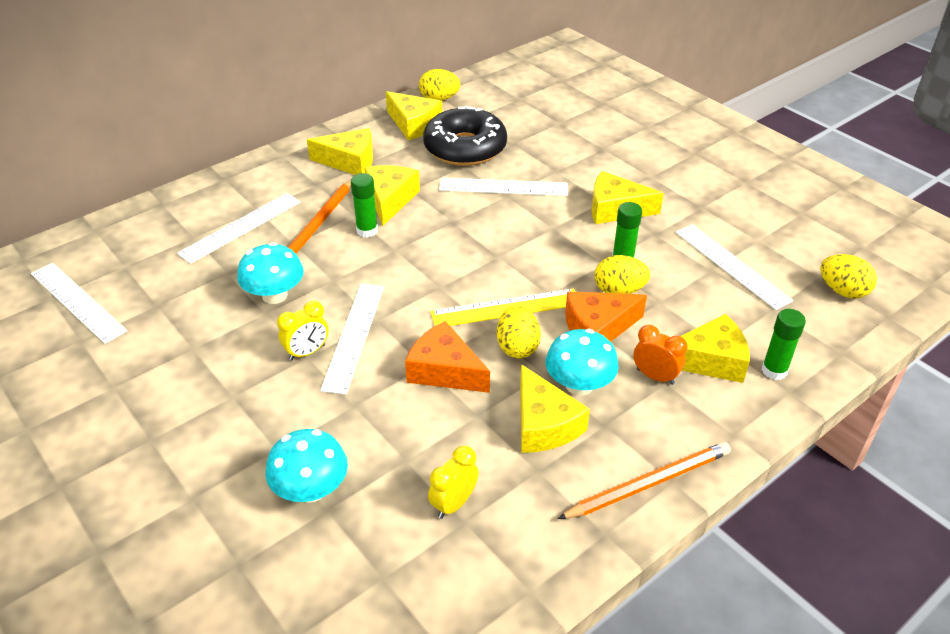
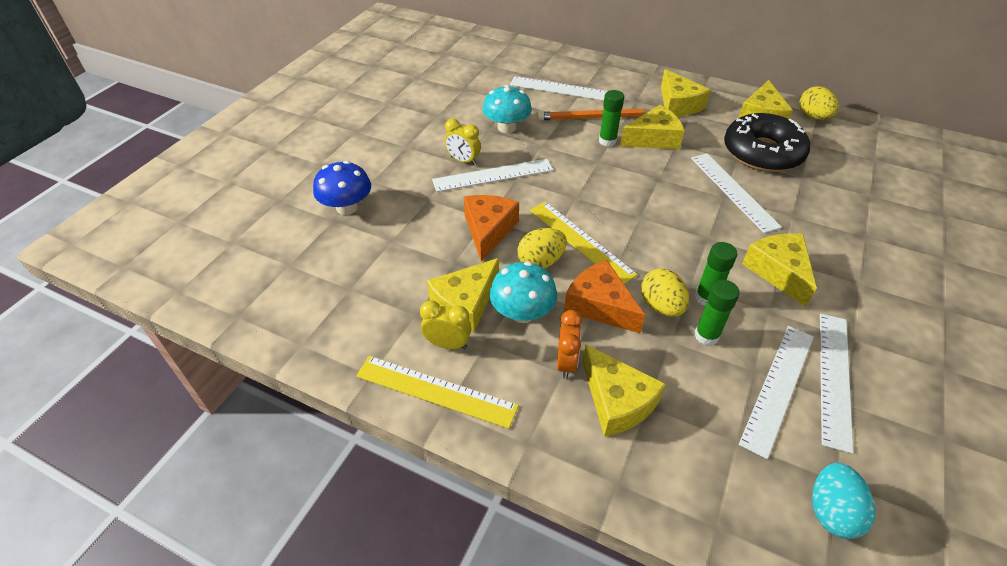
camera: 65 degrees right, 5 degrees up
(77, 302) = (446, 63): white ruler -> white ruler (834, 377)
(311, 489) = (347, 207): turquoise mushroom -> blue mushroom
(454, 504) = (363, 278): yellow clock -> yellow clock (448, 344)
(648, 483) = (436, 390): orange pencil -> yellow ruler
(774, 371) = (640, 462): green glue stick -> green glue stick (706, 335)
(842, 291) = (831, 511): yellow egg -> turquoise egg

